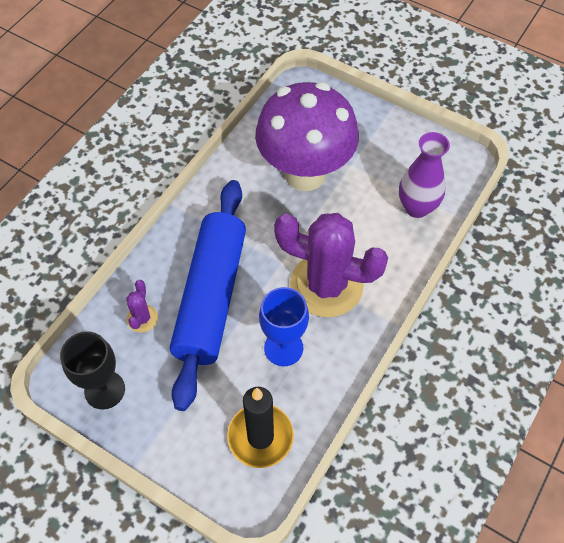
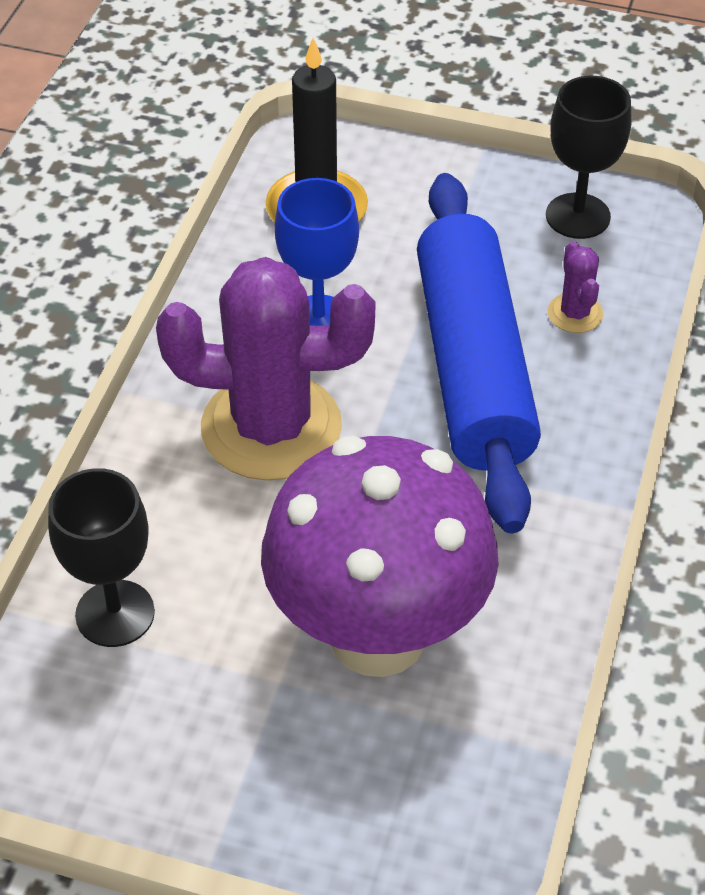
camera: 165 degrees right, 10 degrees down
(417, 207) = (115, 613): purple vase -> black goblet

